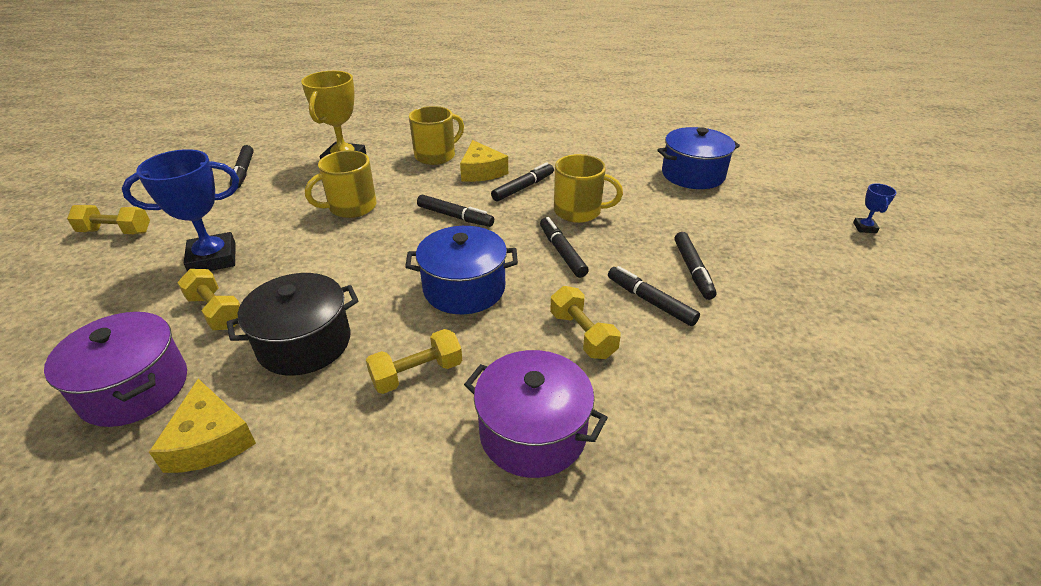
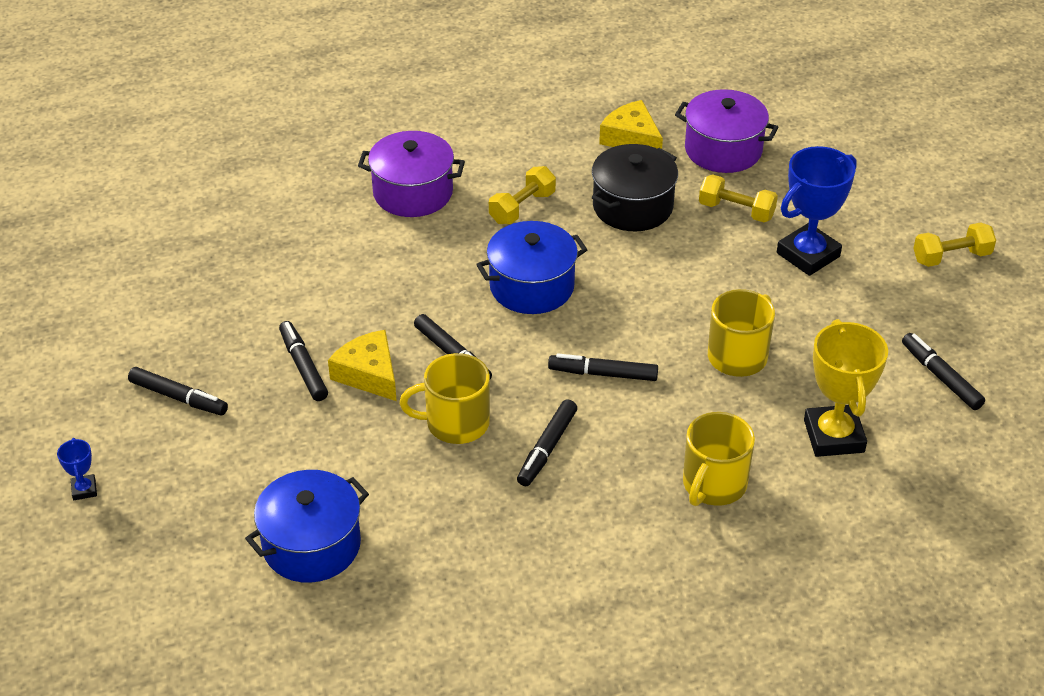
camera: 160 degrees right, 5 degrees up
(481, 171) = (624, 467): yellow cheese -> yellow cheese (369, 374)
(582, 335) = (400, 270): yellow dumbbell -> none
(650, 301) = (344, 318): black marker -> black marker (178, 398)

